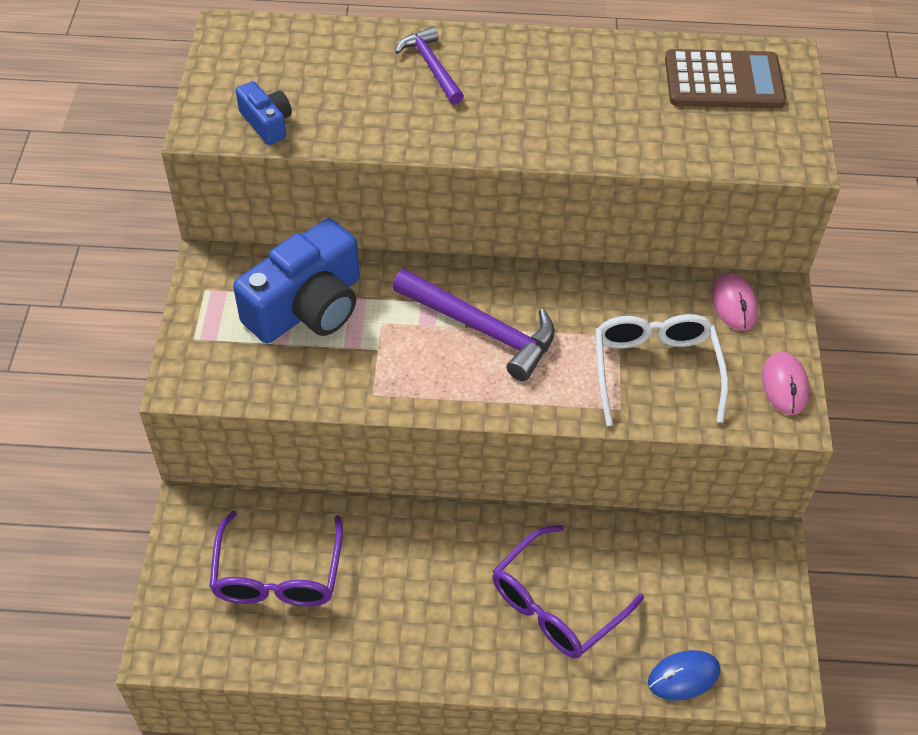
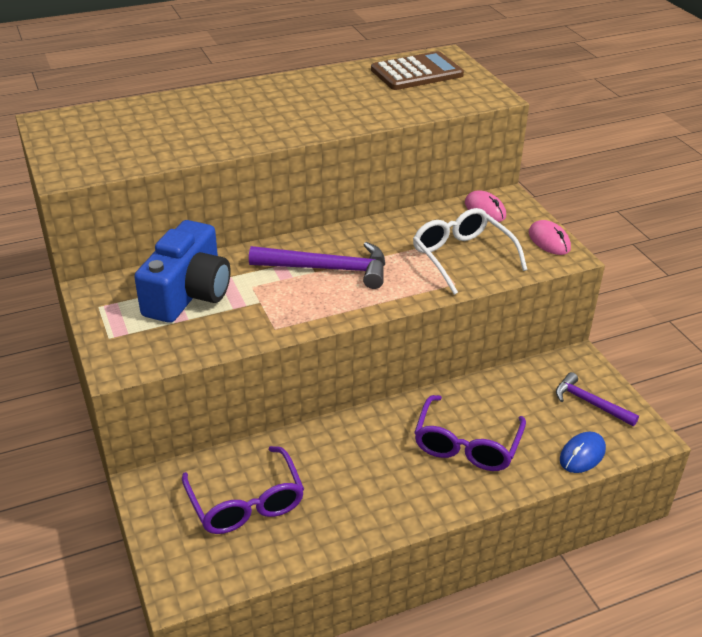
camera: 25 degrees left, 15 degrees down
(267, 123) = (114, 160): blue camera -> none
(431, 66) = (216, 107): purple hammer -> purple hammer (590, 403)

